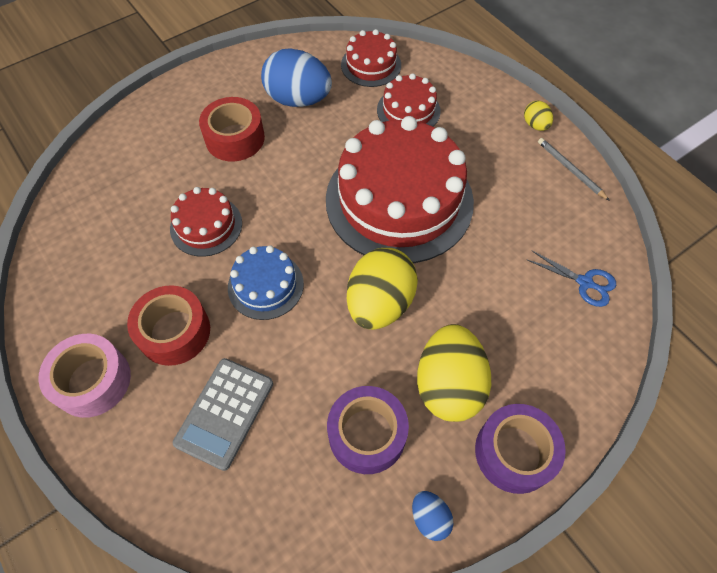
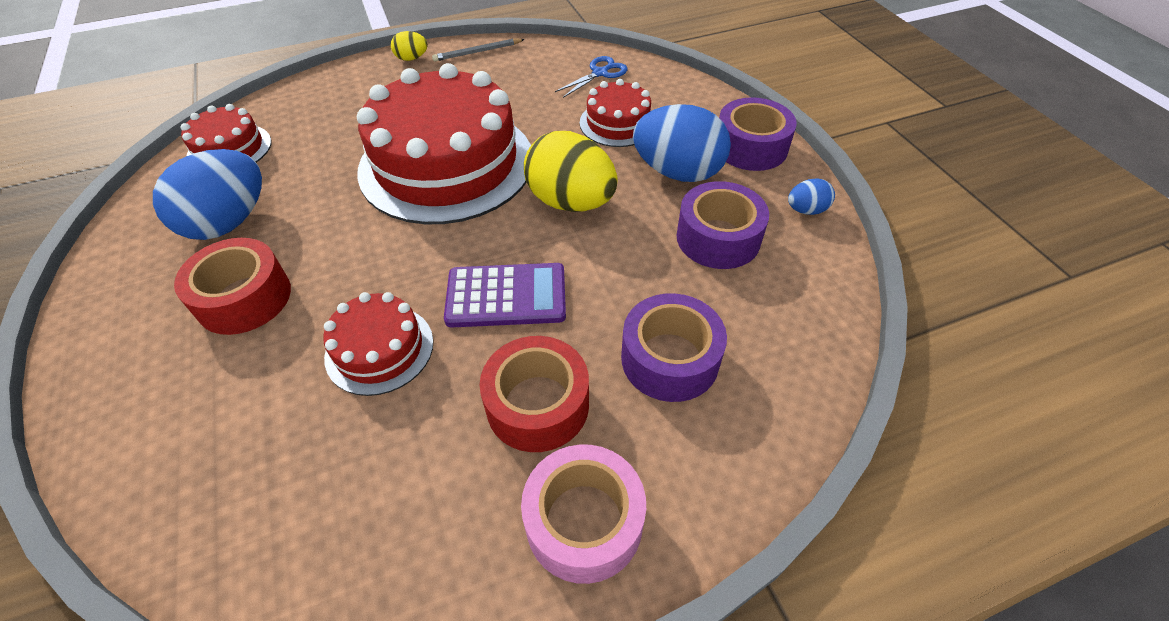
camera: 75 degrees left, 10 degrees down
(225, 413) = (670, 359): grey calculator -> purple tape
(265, 285) = (506, 296): blue cake -> purple calculator
(408, 110) = (326, 133): red cake -> red cake (618, 123)
(448, 385) = (678, 172): yellow egg -> blue egg

